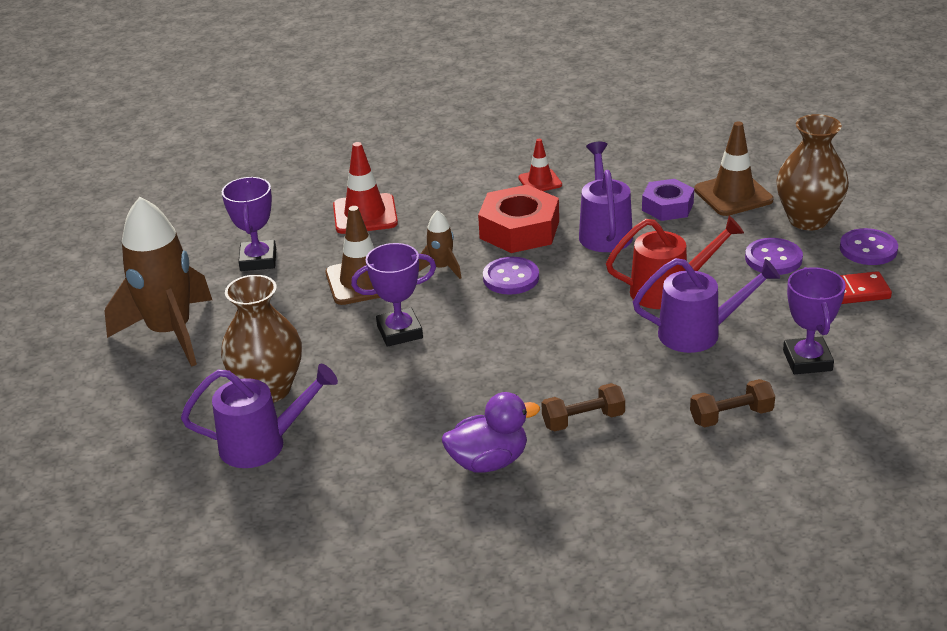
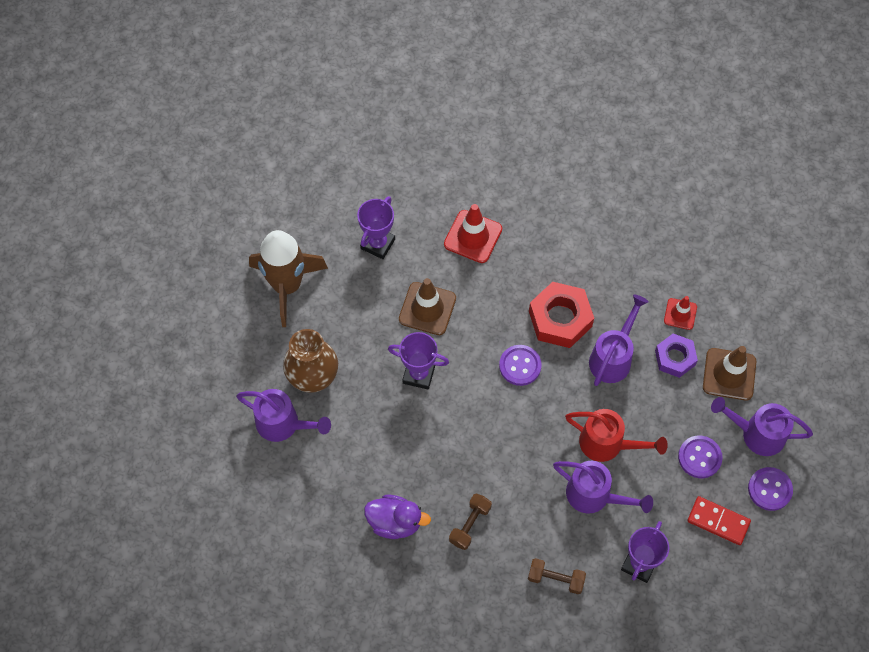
camera: 30 degrees right, 30 degrees up
(441, 268) = (484, 327): brown rocket -> none
(540, 181) = (611, 273): red traffic cone -> red traffic cone (680, 314)
(583, 420) = (470, 524): brown dumbbell -> brown dumbbell turned 75 degrees counterclockwise
(808, 220) = (756, 434): brown vase -> purple watering can

